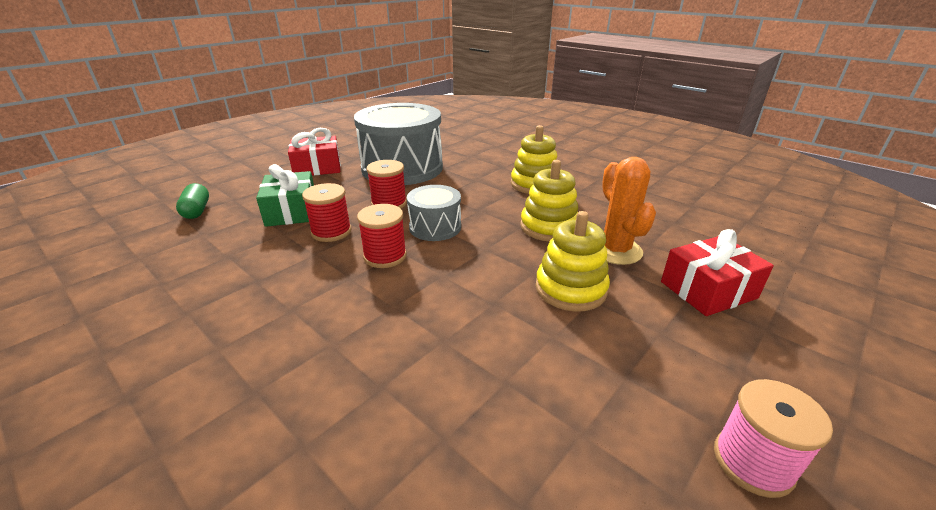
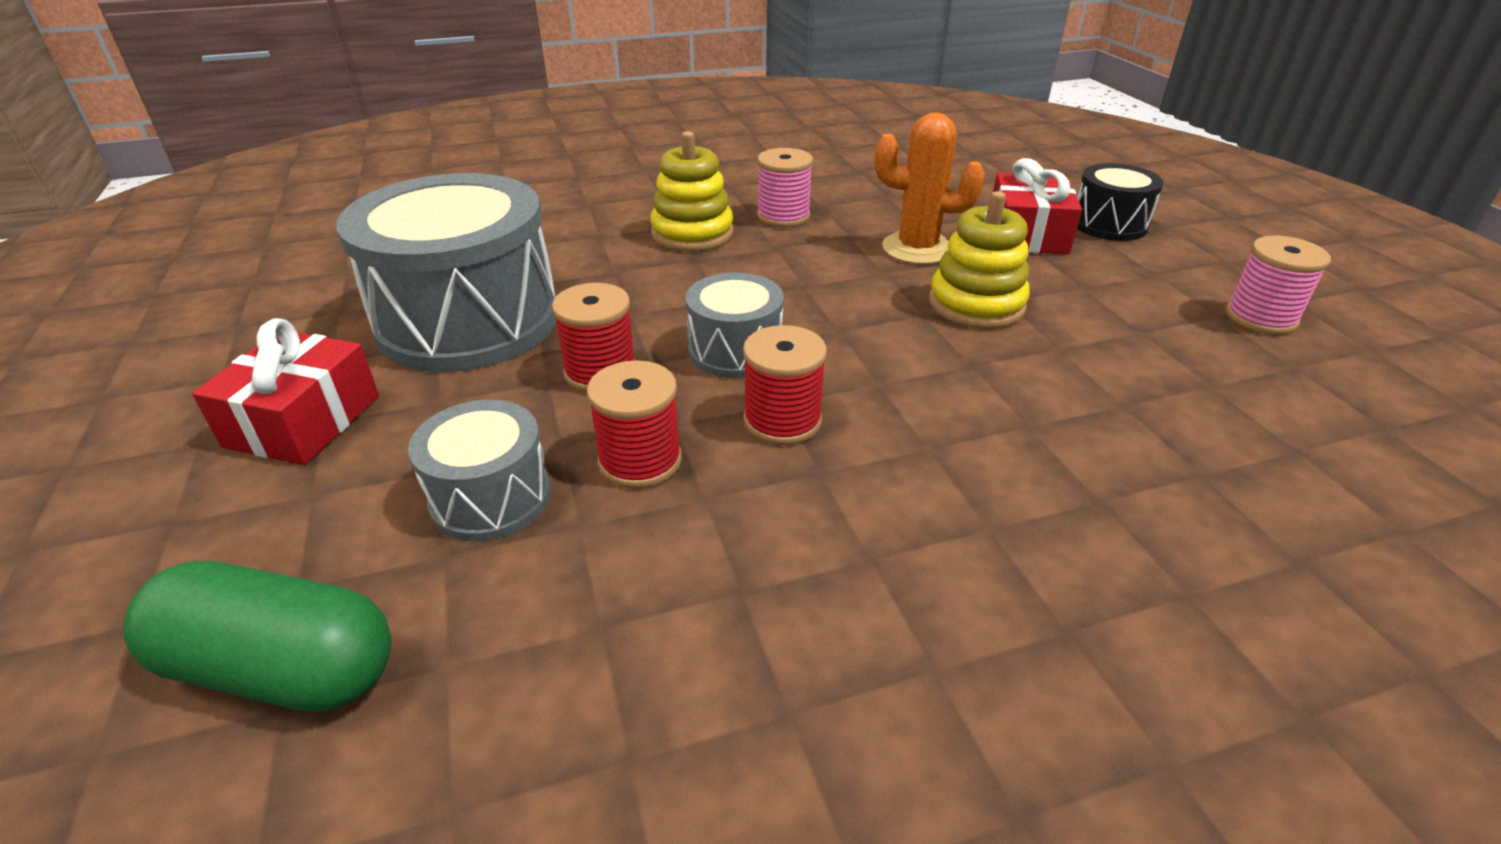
camera: 60 degrees left, 5 degrees up
(197, 211) = (281, 668): green capsule -> green capsule, size x1.66
(292, 211) = (490, 497): green gift -> grey drum
(548, 227) = (824, 267): yellow stacking toy -> none
(590, 200) = (783, 216): none -> pink spool
(799, 329) = (1108, 224): none -> black drum

